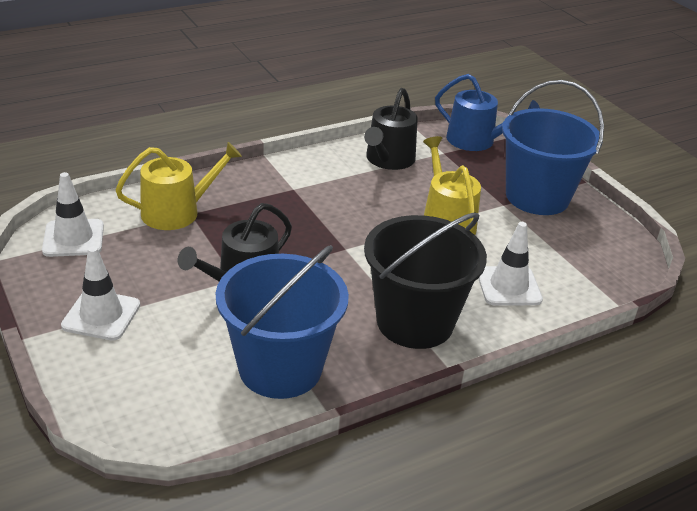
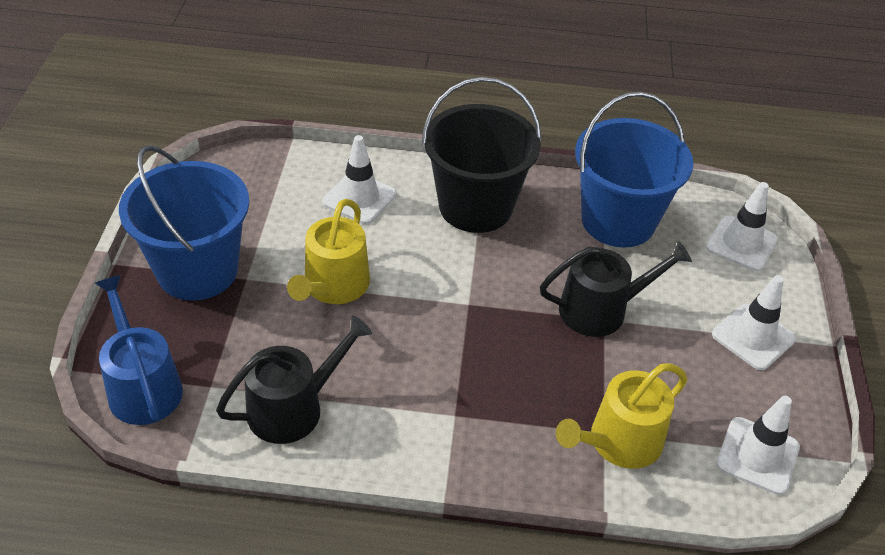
camera: 145 degrees left, 10 degrees up
(142, 401) = (741, 244): none -> white traffic cone
(177, 212) = (618, 442): yellow watering can -> yellow watering can turned 45 degrees counterclockwise

